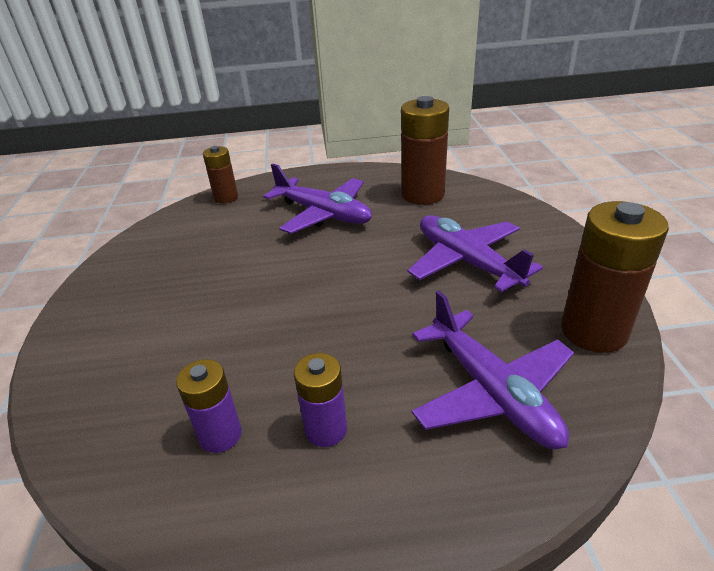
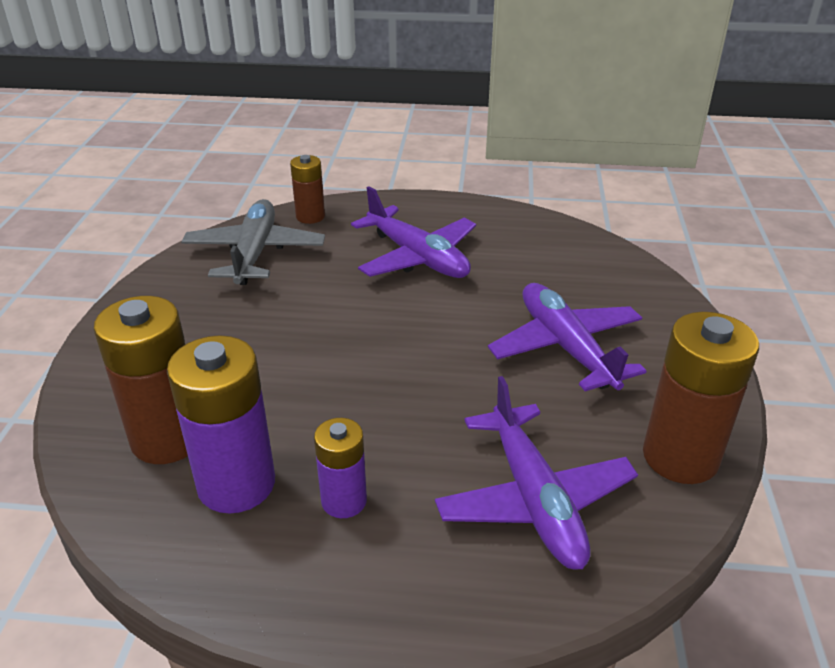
camera: 10 degrees right, 0 degrees up
(186, 232) = (255, 253): none -> grey plane
(220, 435) = (236, 484): purple battery -> purple battery, size x1.73
(422, 194) = (546, 252): brown battery -> brown battery (168, 438)

